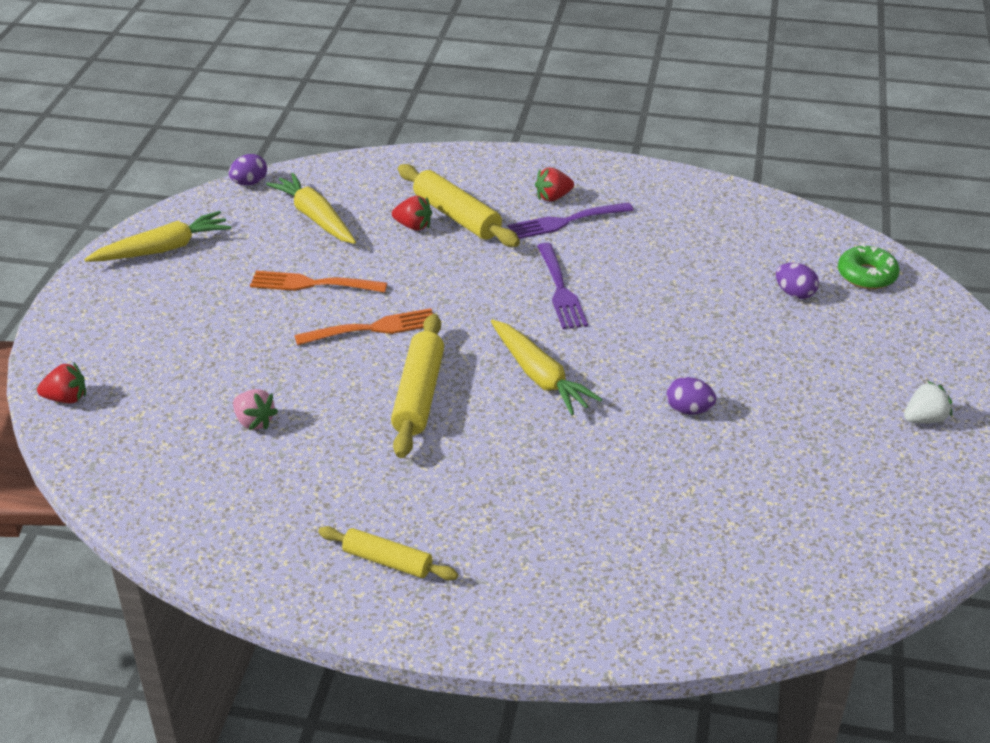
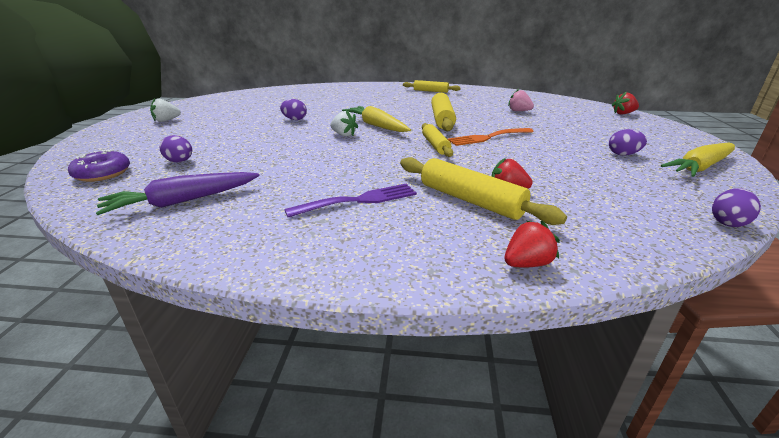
camera: 175 degrees right, 10 degrees down
(221, 278) = (623, 154): none -> purple egg
(312, 284) = (552, 154): orange fork -> none
(315, 218) = (607, 193): yellow carrot -> none
(459, 312) = (435, 145): none -> yellow rolling pin
(553, 197) = (372, 223): red strawberry -> red strawberry (526, 263)
(561, 290) = (364, 157): purple fork -> none
(592, 349) = (344, 135): none -> white strawberry
(738, 229) = (183, 201): none -> purple carrot
(866, 275) = (102, 173): green donut -> purple donut

